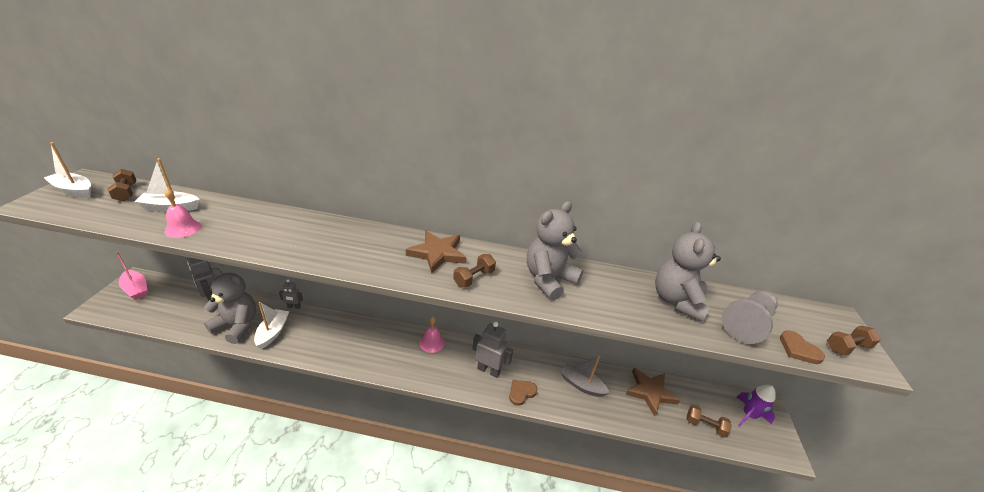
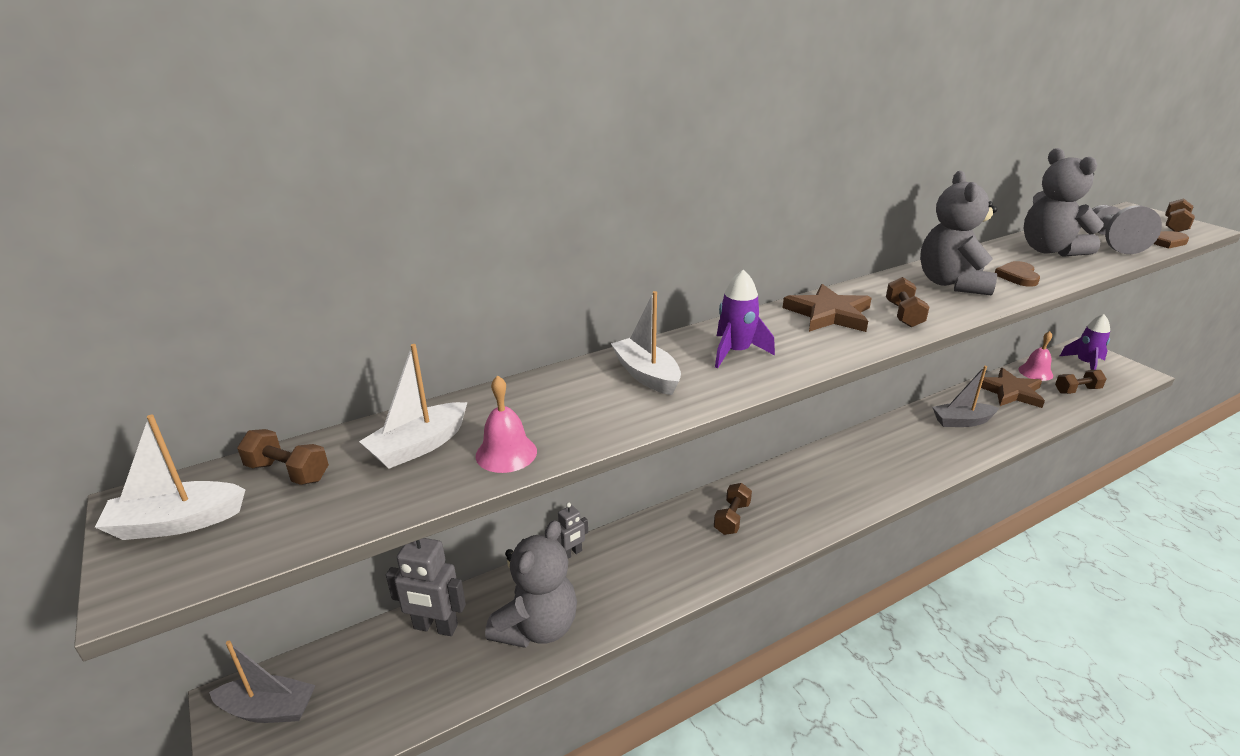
camera: 35 degrees left, 5 degrees down
(136, 289) = (269, 709): pink boat -> grey boat
(237, 326) = (537, 627): grey teddy bear -> grey teddy bear turned 135 degrees clockwise
(273, 332) = (599, 597): white boat -> white boat (646, 375)
(350, 244) = (736, 352): none -> purple rocket
(374, 341) = (732, 518): none -> brown dumbbell
(432, 342) = (788, 478): pink bell -> pink bell (1035, 372)
(488, 370) = (878, 464): grey robot -> none
(521, 392) = (934, 462): brown heart -> brown heart (1017, 276)

